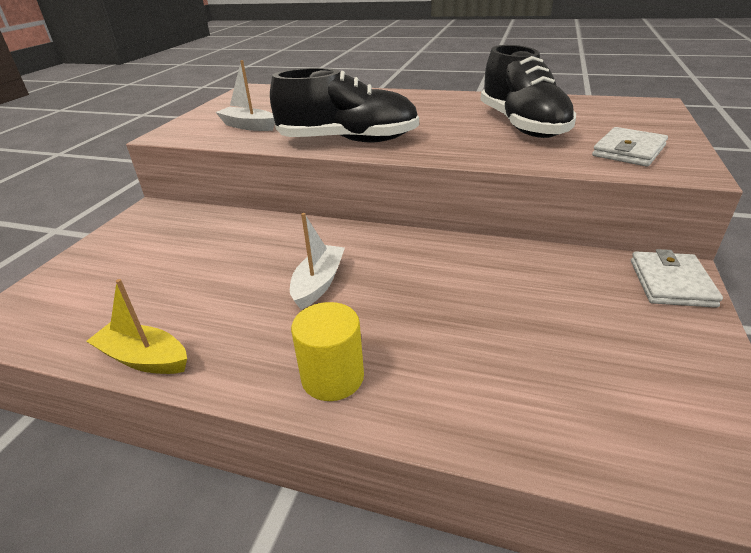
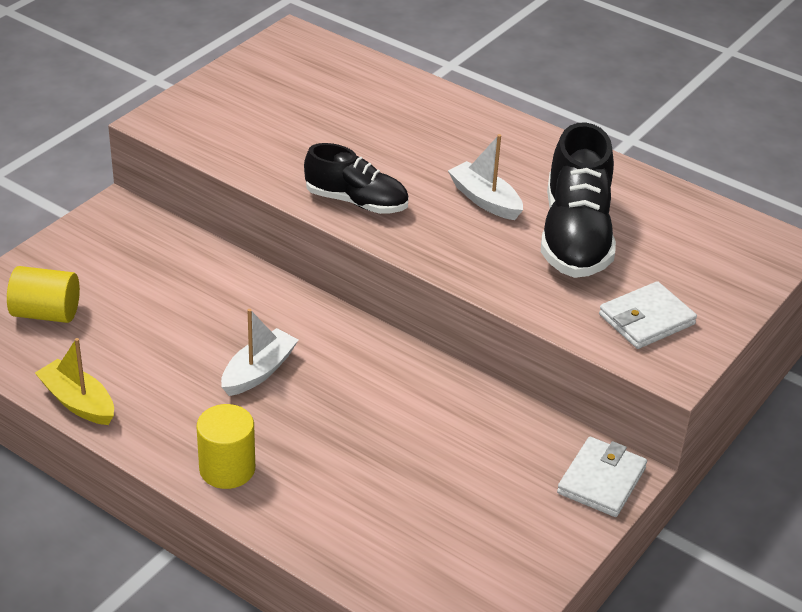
camera: 15 degrees right, 5 degrees up
(97, 291) = (46, 313): none -> yellow cylinder
(248, 126) = (256, 133): white boat -> white boat (485, 200)
(348, 141) = (356, 202): black shoe -> black shoe, size x0.64

